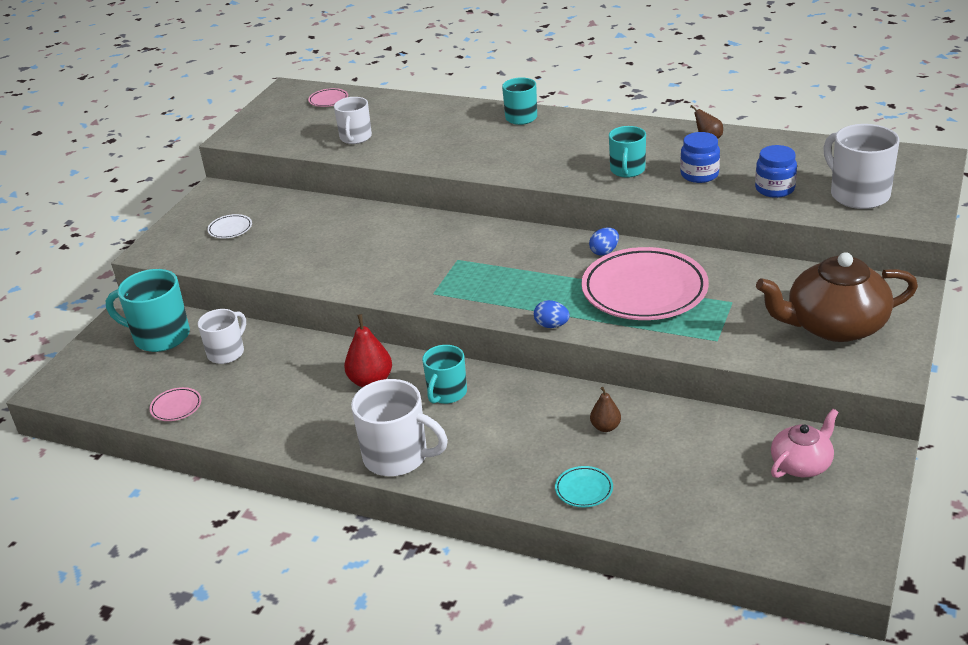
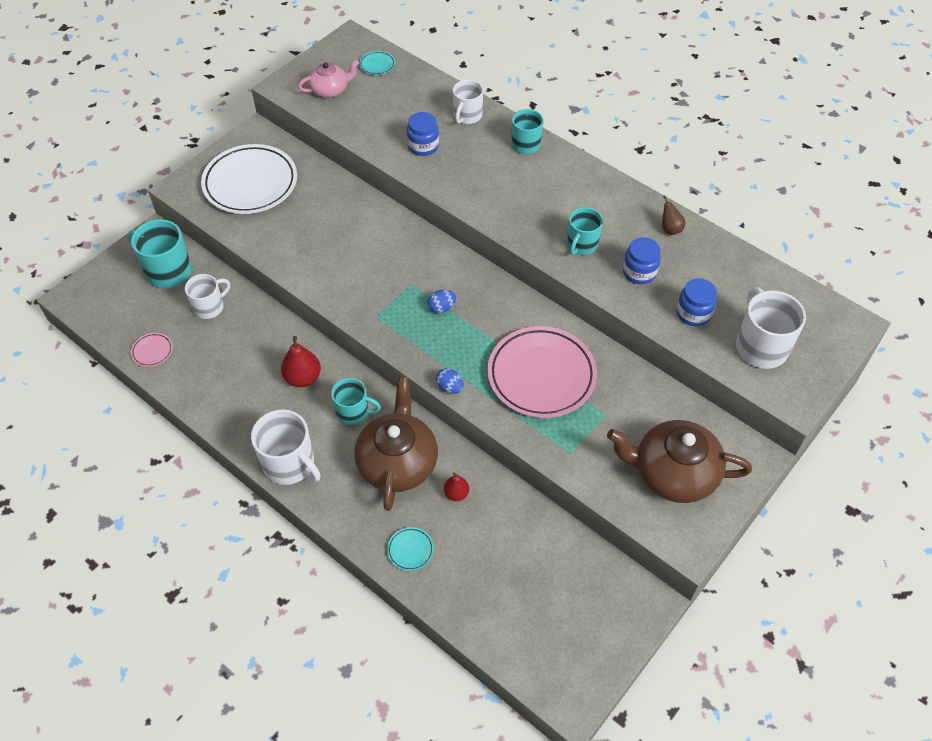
camera: 15 degrees right, 20 degrees up
(230, 229) = (250, 183): white plate -> white plate, size x2.49
(328, 100) = (377, 65): pink plate -> turquoise plate
(355, 138) = (378, 122): white mug -> white mug (467, 116)
(414, 143) = (423, 146): none -> blue jar
(446, 393) = (353, 412): turquoise mug -> turquoise mug turned 120 degrees counterclockwise
(522, 420) = (398, 462): none -> brown teapot
(604, 252) = (531, 318): blue egg -> blue egg (441, 308)
(605, 427) = (456, 493): brown pear -> red pear
(802, 464) = (586, 589): pink teapot -> pink teapot (330, 90)

